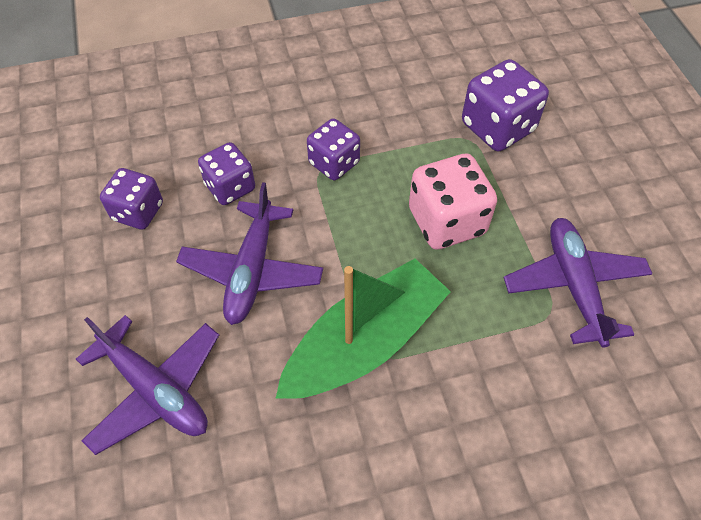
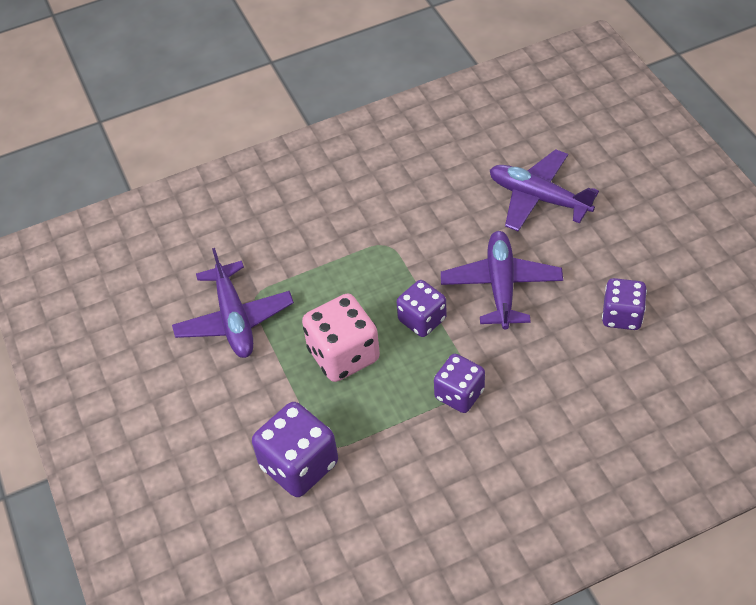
camera: 175 degrees right, 5 degrees down
(230, 187) = (549, 352): purple dice -> purple dice (422, 320)
(364, 342) = (397, 251): green boat -> none

